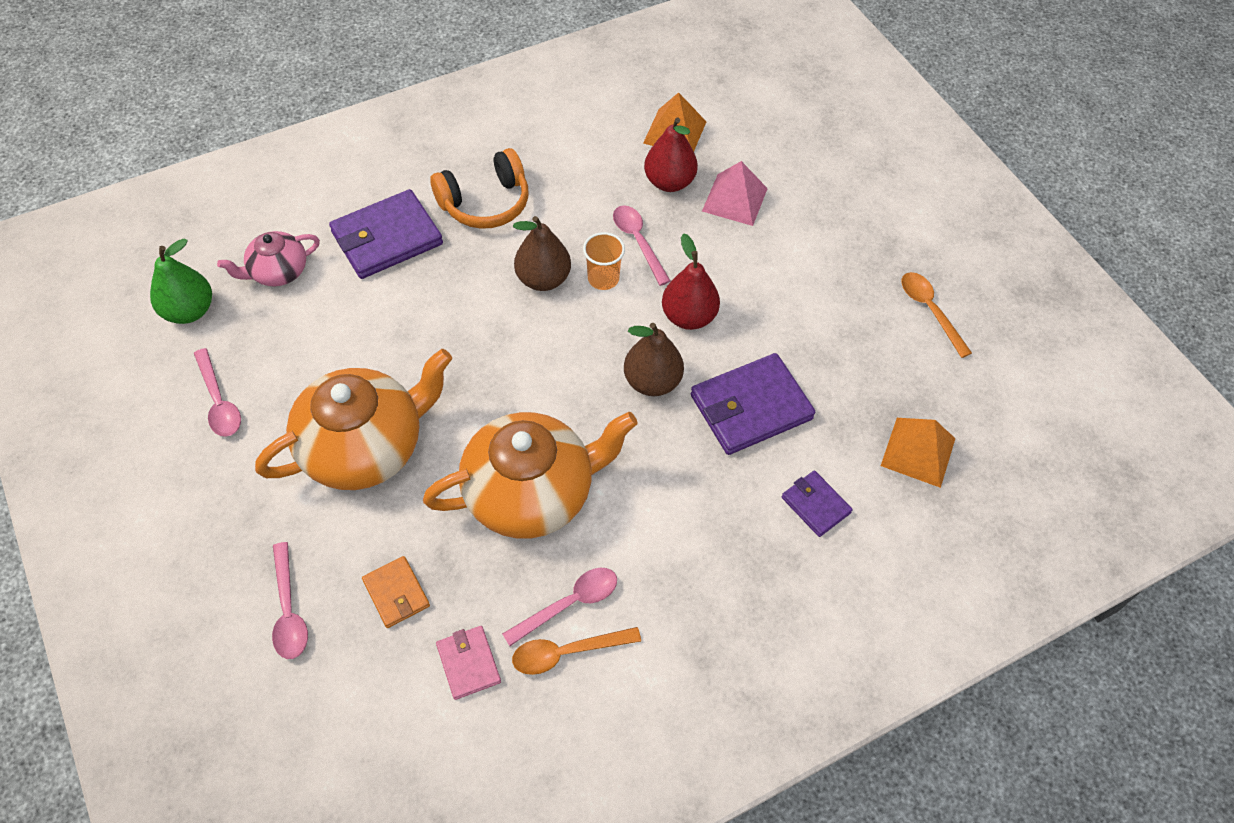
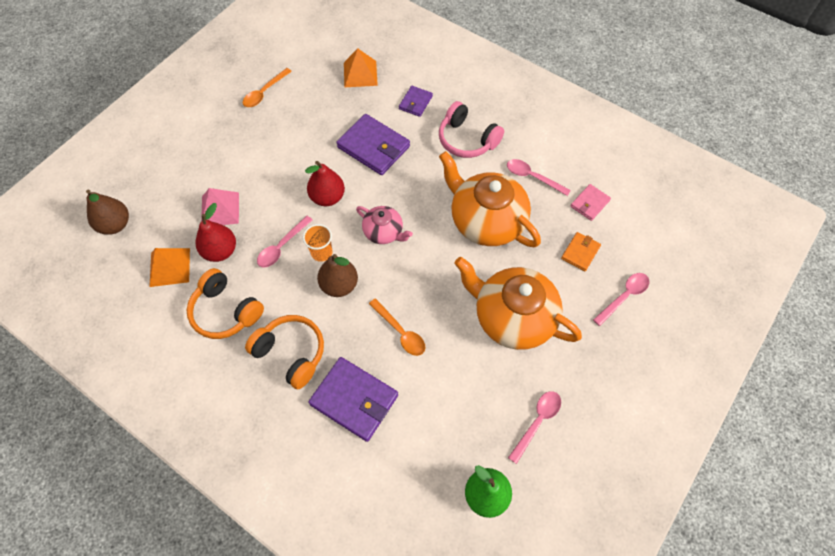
camera: 115 degrees left, 5 degrees up
(278, 272) = (421, 456): pink teapot -> pink teapot (384, 232)
(567, 652) = (556, 167): orange spoon -> orange spoon (400, 332)
(581, 163) = (226, 311): none -> orange headphones
(652, 381) = (383, 196): brown pear -> brown pear (115, 225)
(698, 544) = (467, 139): none -> pink headphones

